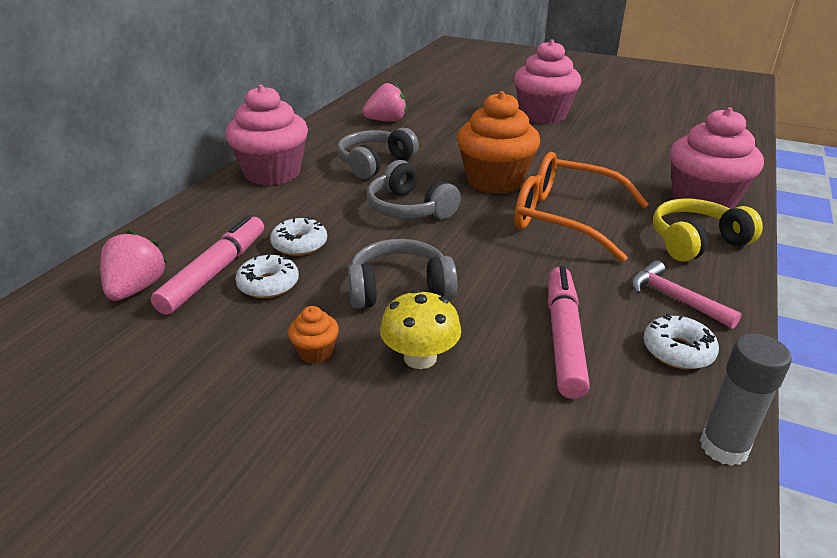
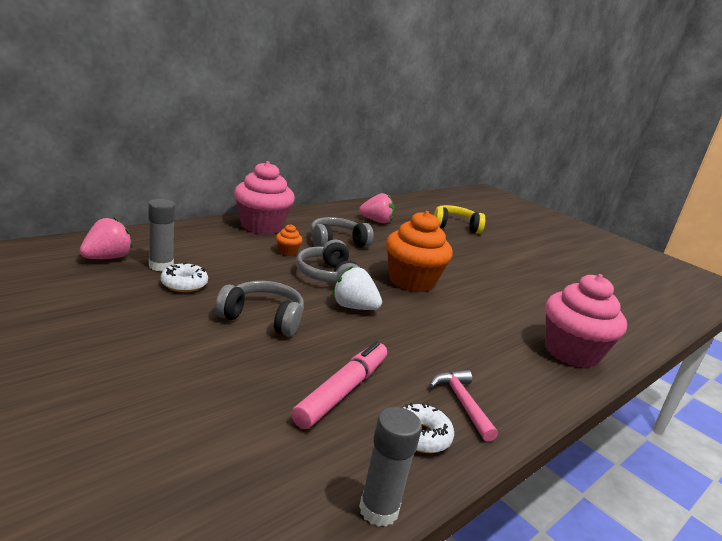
camera: 20 degrees right, 10 degrees down
(215, 272) = (161, 266): pink marker -> grey glue stick
(299, 244) = (230, 270): white donut -> none
(316, 352) = (167, 330): orange cupcake -> orange cupcake (287, 252)
(420, 357) = (228, 361): yellow mushroom -> none
(473, 235) = (354, 307): none -> white strawberry
(543, 115) = (502, 254): pink cupcake -> none
(566, 218) = (438, 322): orange glasses -> none
(696, 242) = (529, 375): yellow headphones -> yellow headphones (455, 226)

